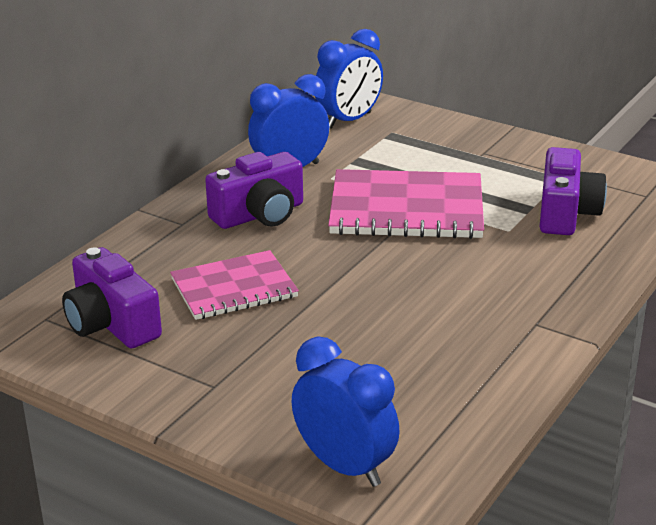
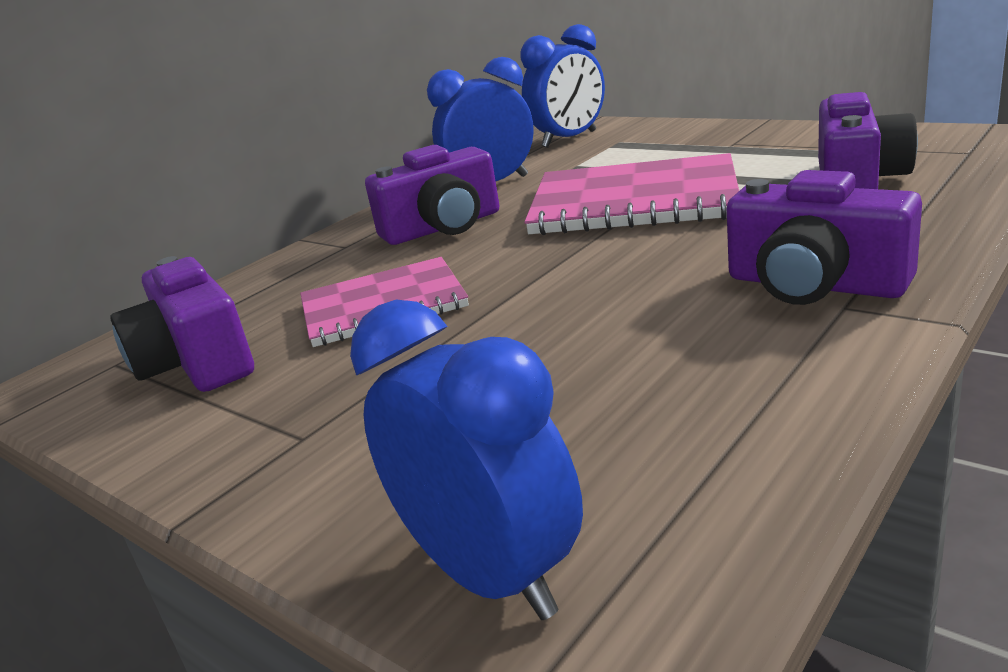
camera: 10 degrees right, 5 degrees down
(521, 305) = (814, 284): none -> purple camera

